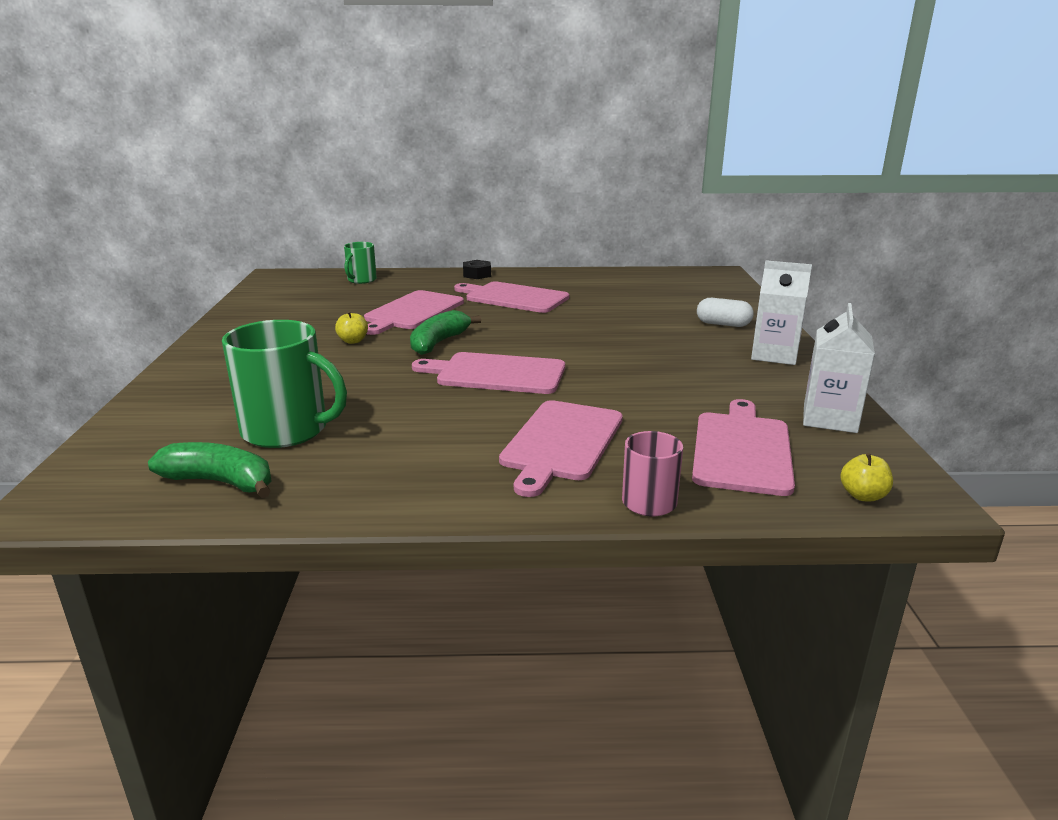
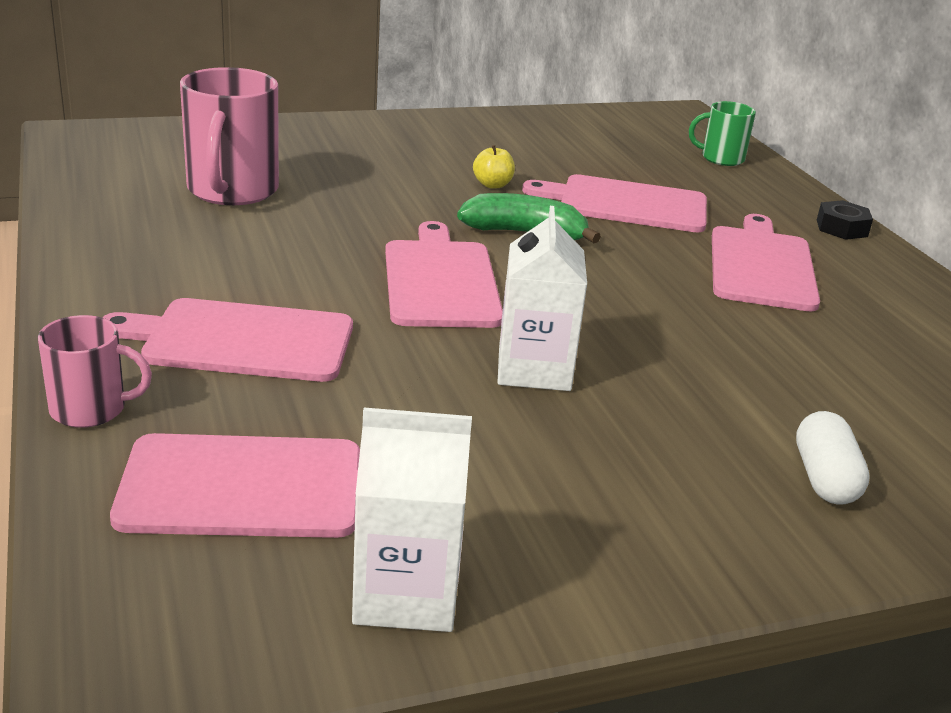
camera: 70 degrees right, 5 degrees up
(220, 482) = (119, 182): green banana -> none
(287, 430) = (232, 191): green mug -> pink mug
(774, 355) = (695, 541): white carton -> white carton (534, 369)
(863, 496) = (114, 606): yellow apple -> none

